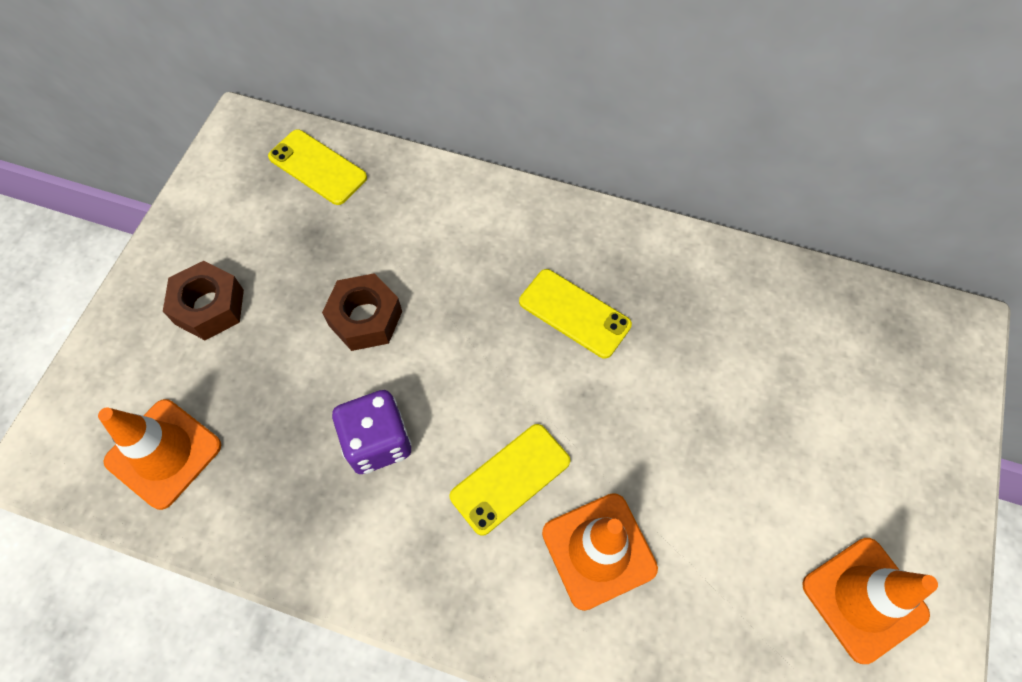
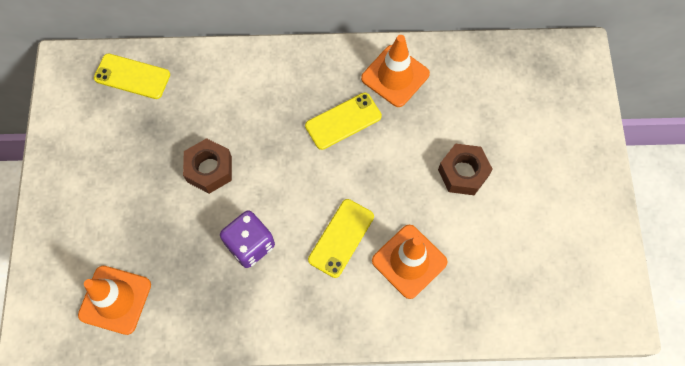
camera: 20 degrees left, 5 degrees up
(209, 307) = (101, 197): brown nut -> brown nut (463, 173)
(574, 313) = (343, 121): yellow phone -> yellow phone turned 45 degrees counterclockwise
(864, 599) = (567, 234): orange traffic cone -> orange traffic cone (395, 76)

